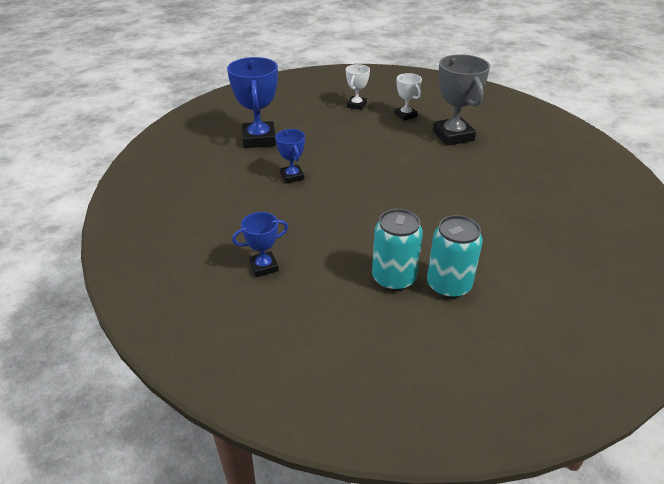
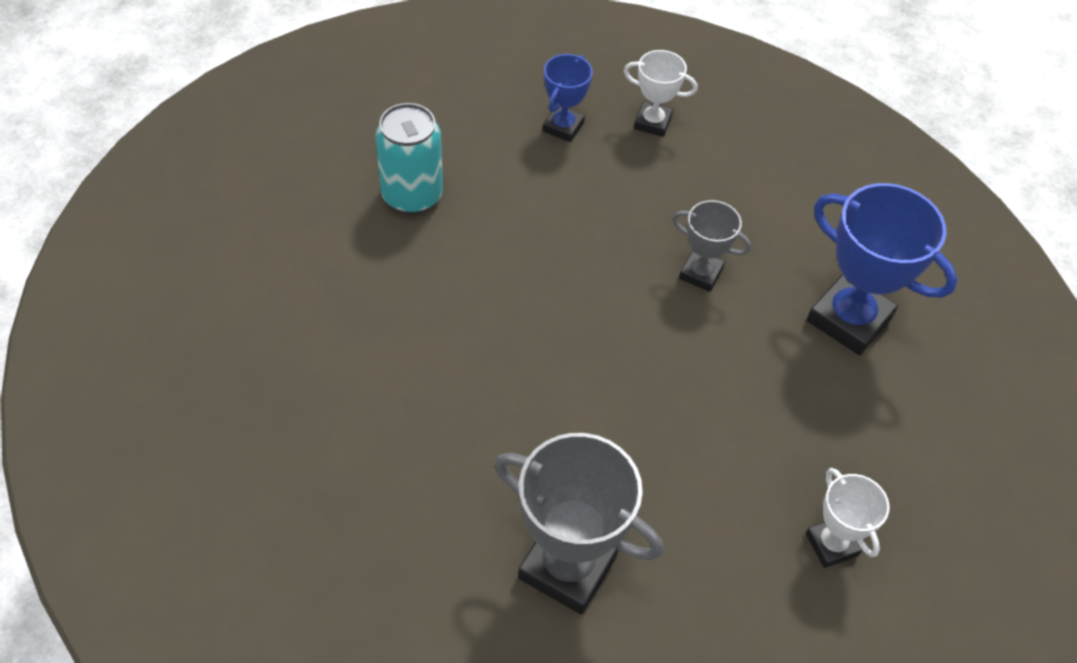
camera: 135 degrees right, 15 degrees up
(292, 176) = (700, 273): blue trophy -> grey trophy
(405, 115) = (712, 579): white trophy -> white trophy (652, 122)
(448, 286) = (344, 223): turquoise can -> none

